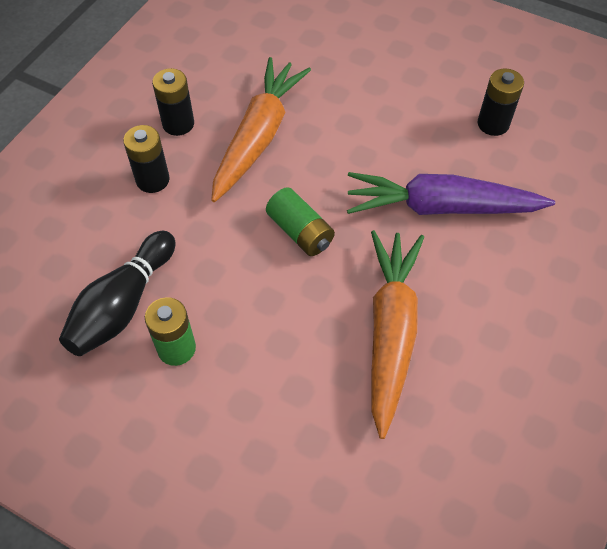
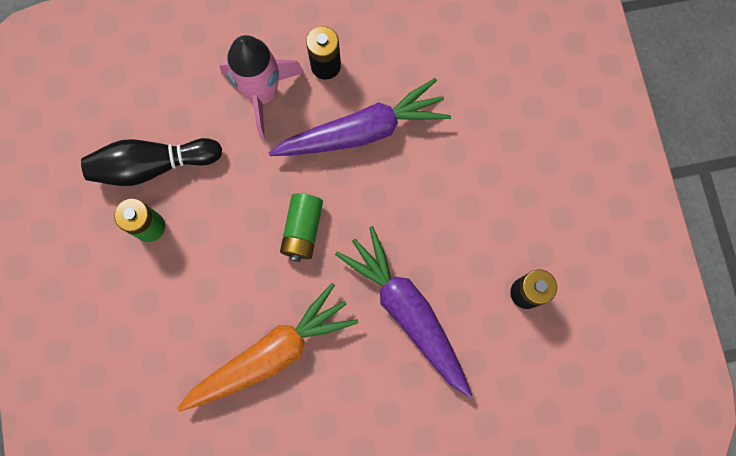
camera: 50 degrees right, 20 degrees up
(152, 180) = (262, 94): black battery -> pink rocket
(258, 136) = (362, 131): orange carrot -> purple carrot

